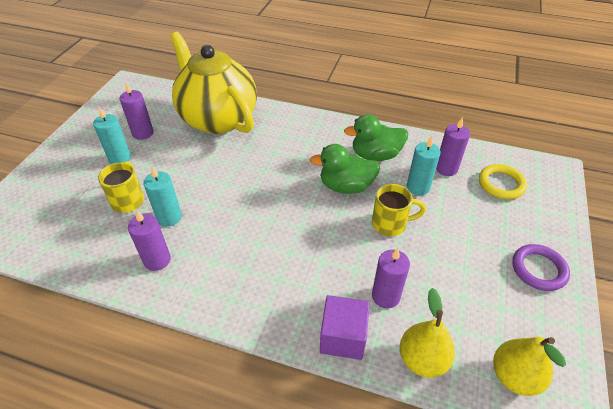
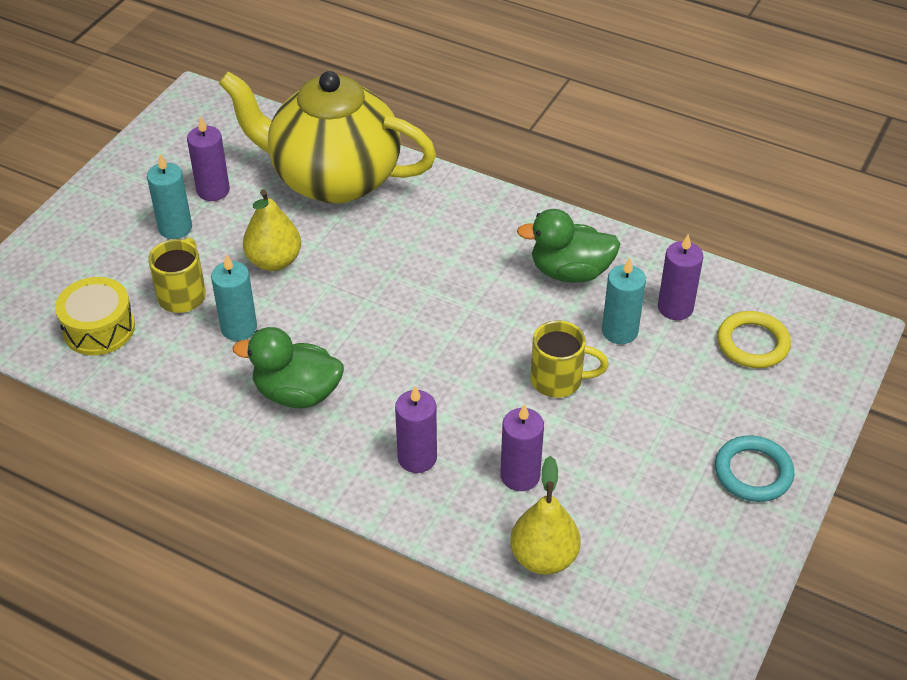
camera: 10 degrees right, 0 degrees up
(70, 231) = (99, 328): none -> yellow drum
(157, 260) = (215, 385): purple candle -> purple candle (417, 458)
(217, 118) = (333, 179): yellow teapot -> yellow teapot turned 45 degrees counterclockwise
(343, 337) = (447, 516): purple cube -> none
(346, 186) = (509, 315): green duck -> green duck (297, 393)
(514, 376) = (658, 594): yellow pear -> yellow pear (274, 261)
(538, 269) = (753, 472): purple ring -> turquoise ring

